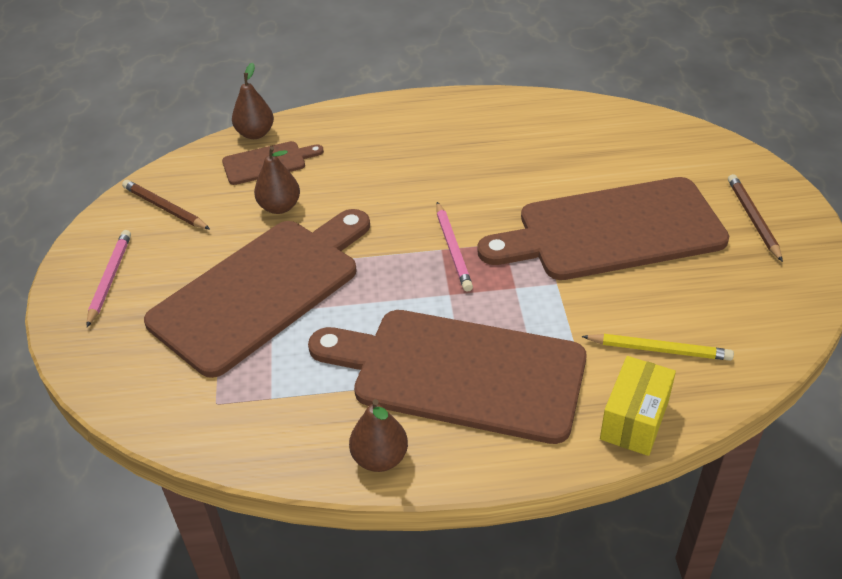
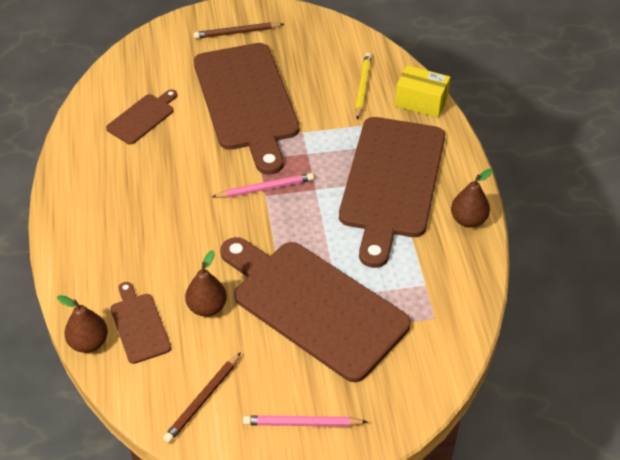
camera: 95 degrees left, 5 degrees up
(572, 147) = (142, 117): none -> brown cutting board

